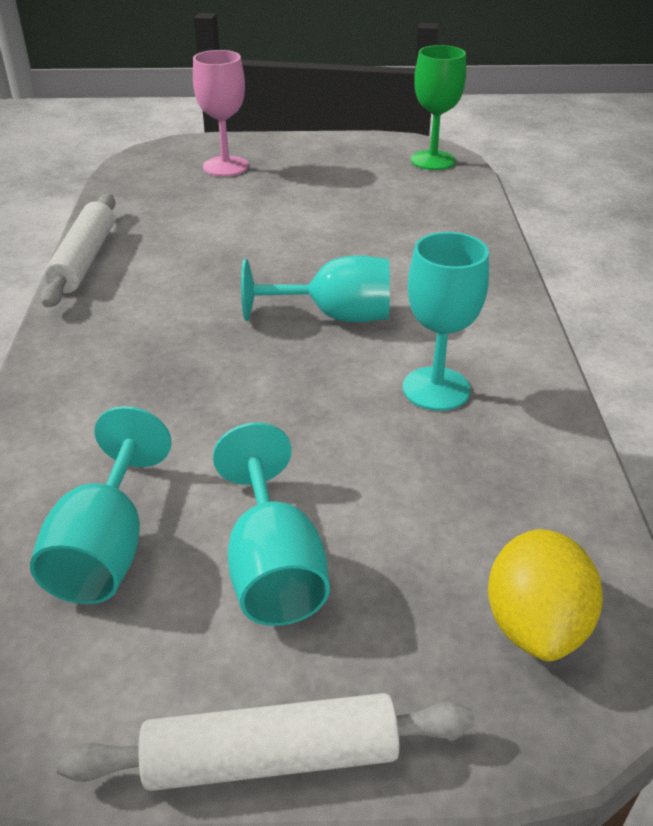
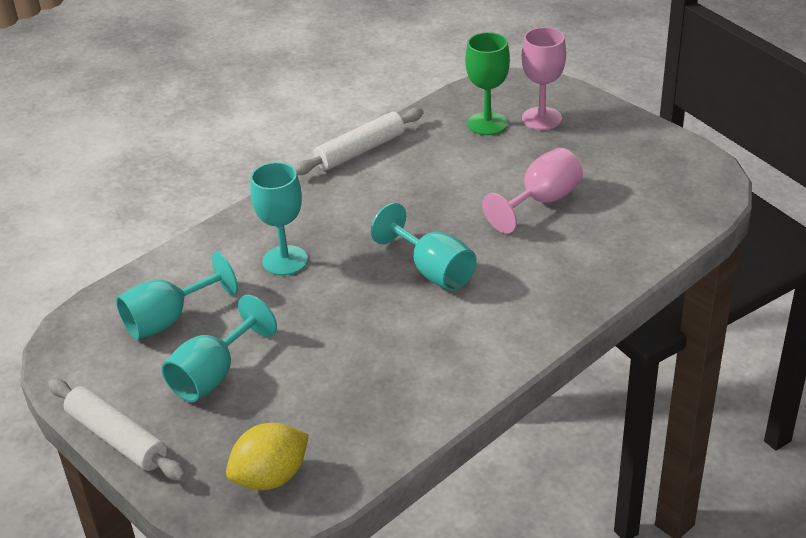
camera: 50 degrees right, 0 degrees up
(332, 219) = (541, 201): none -> pink goblet
(432, 160) = (698, 190): green goblet -> green goblet (487, 124)
(436, 389) = (413, 348): turquoise goblet -> turquoise goblet (285, 260)

